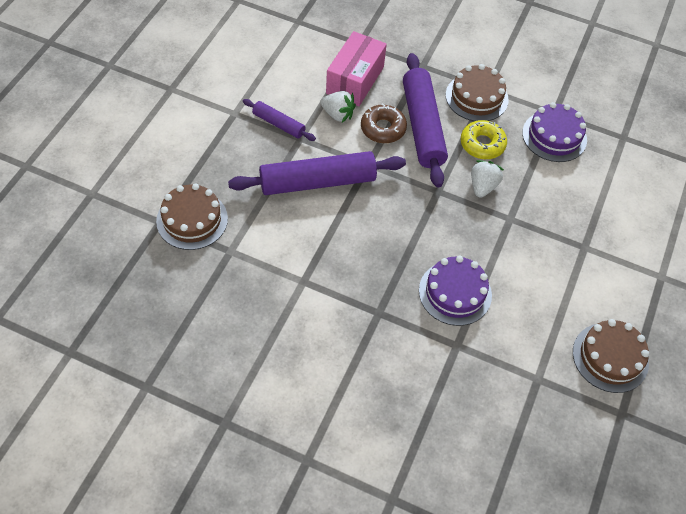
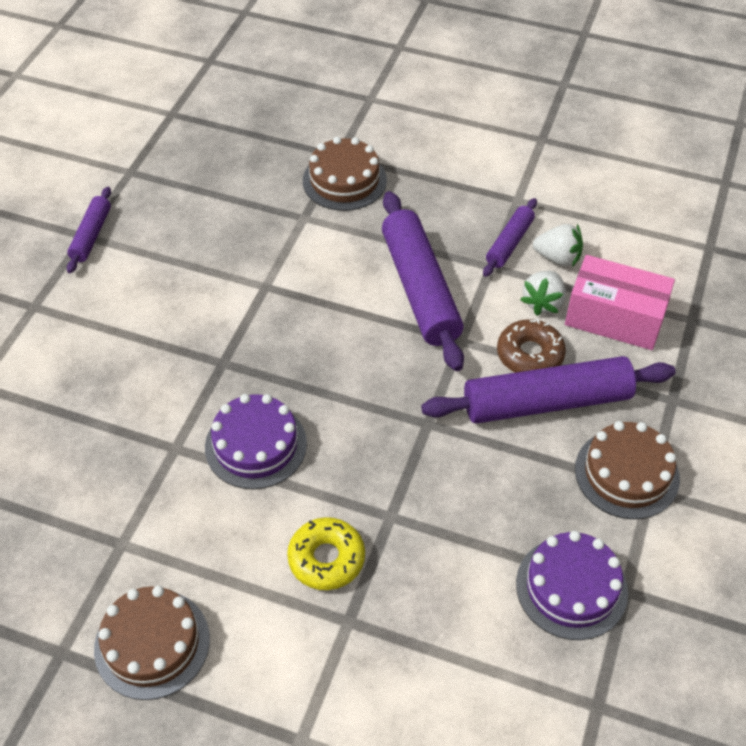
camera: 90 degrees right, 5 degrees down
(225, 416) = (91, 235): none -> purple rolling pin
(482, 144) = (529, 480): yellow donut -> yellow donut (326, 559)
(482, 186) = (445, 480): white strawberry -> white strawberry (558, 258)

